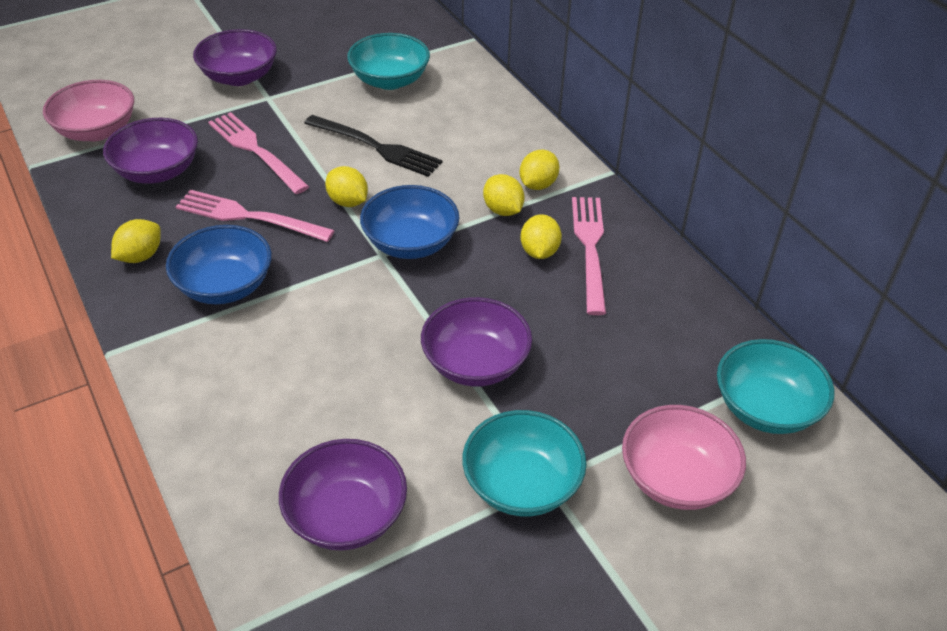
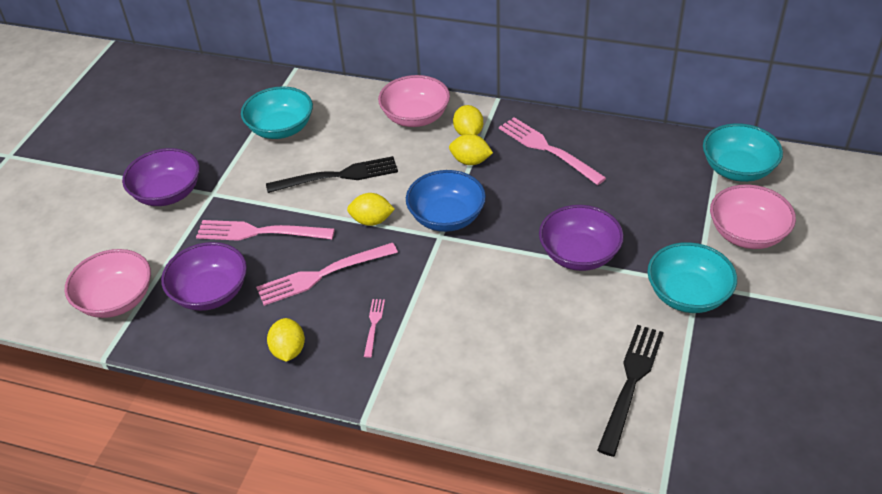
camera: 40 degrees left, 0 degrees up
(225, 286) = (373, 325): blue bowl -> pink fork
(346, 515) = (631, 382): purple bowl -> black fork
(512, 141) = (415, 117): none -> pink bowl
(539, 252) = (524, 170): yellow lemon -> none

